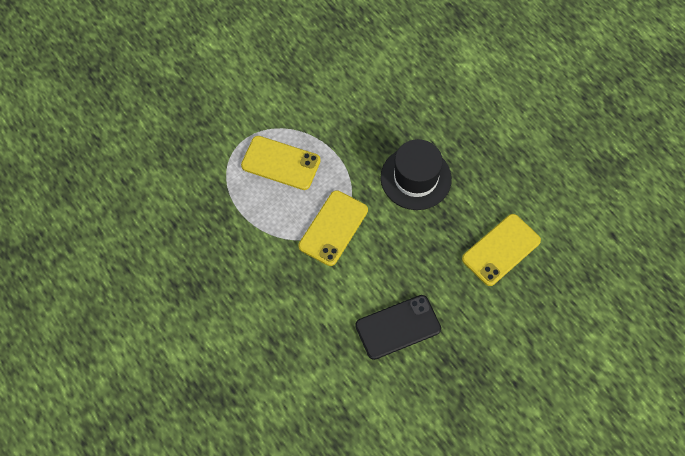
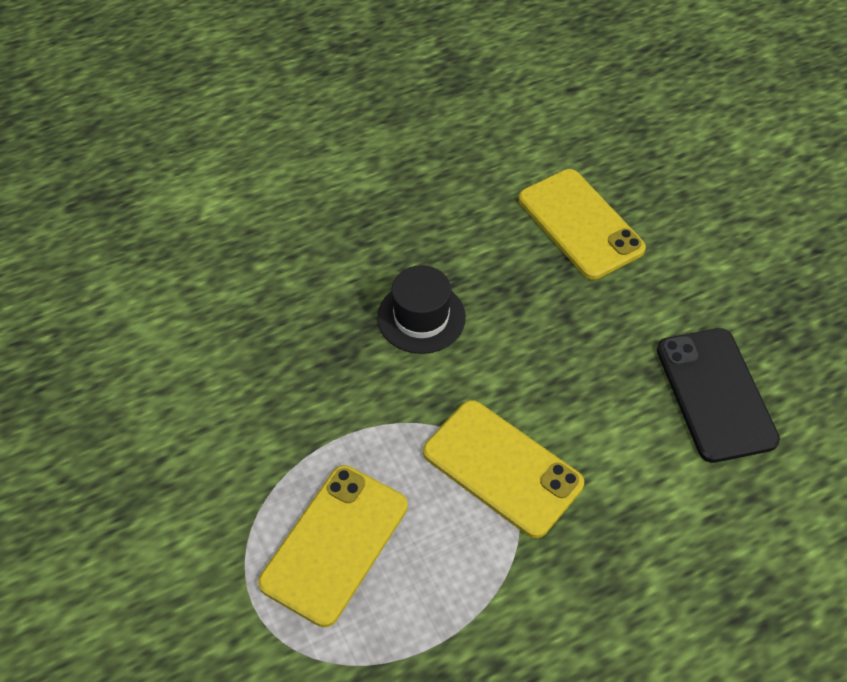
camera: 80 degrees left, 10 degrees down
(416, 178) = (421, 317): black hat -> black hat, size x0.67

